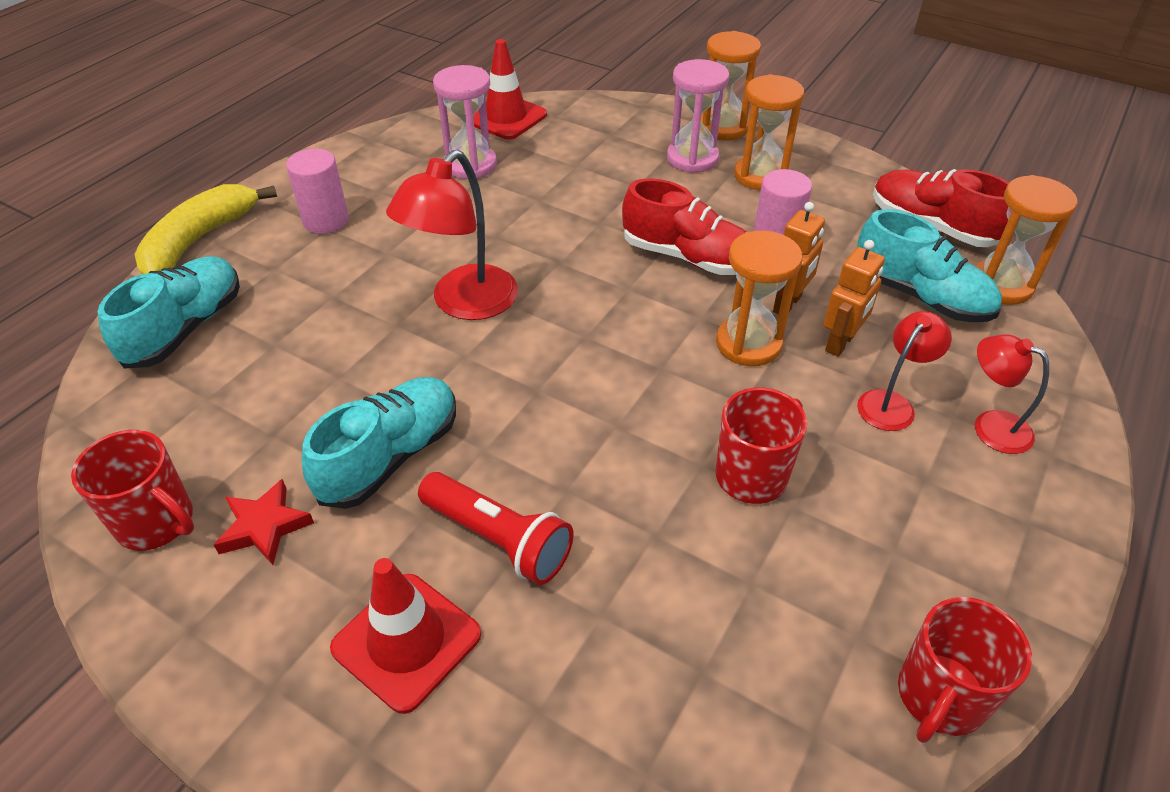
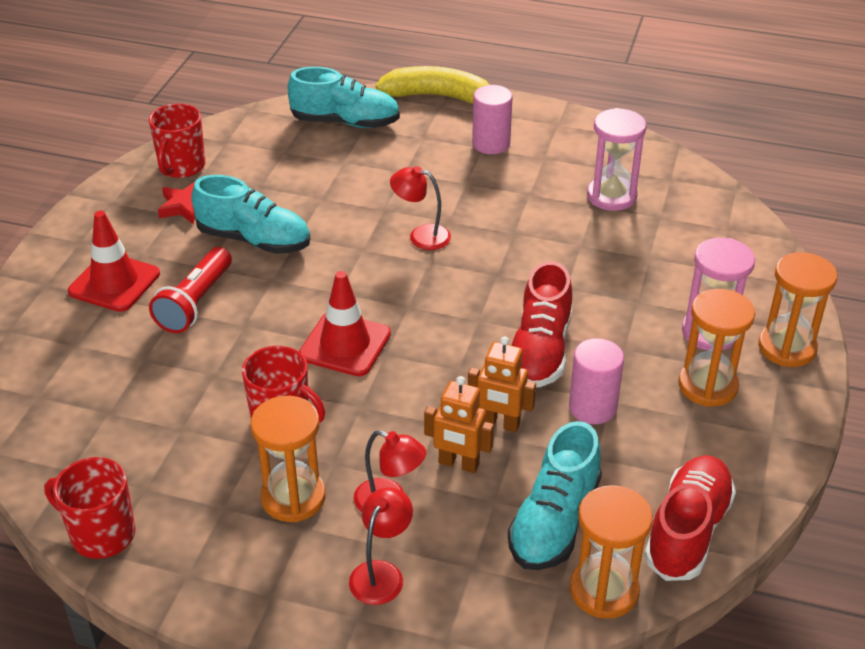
camera: 75 degrees right, 5 degrees down
(464, 304) = (421, 236): red lamp -> red lamp, size x0.58
(506, 117) = (704, 199): red traffic cone -> red traffic cone (345, 344)
(748, 344) = (434, 403): orange hourglass -> orange hourglass (293, 497)

